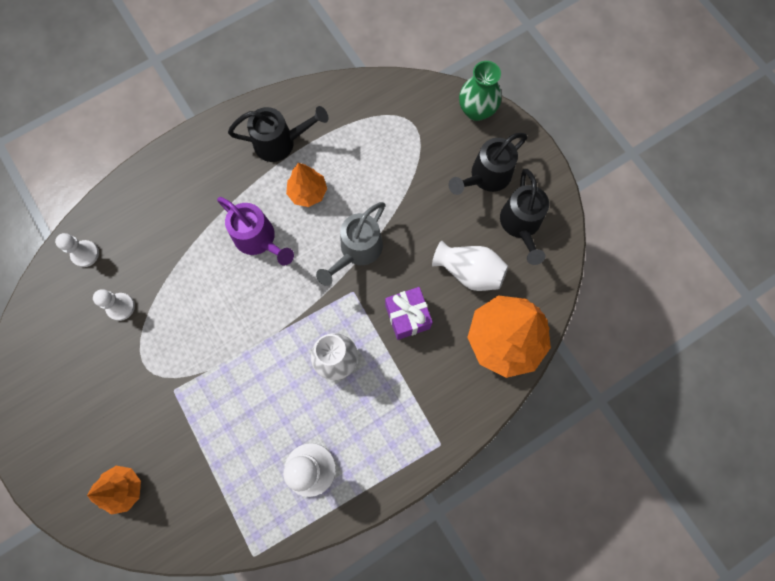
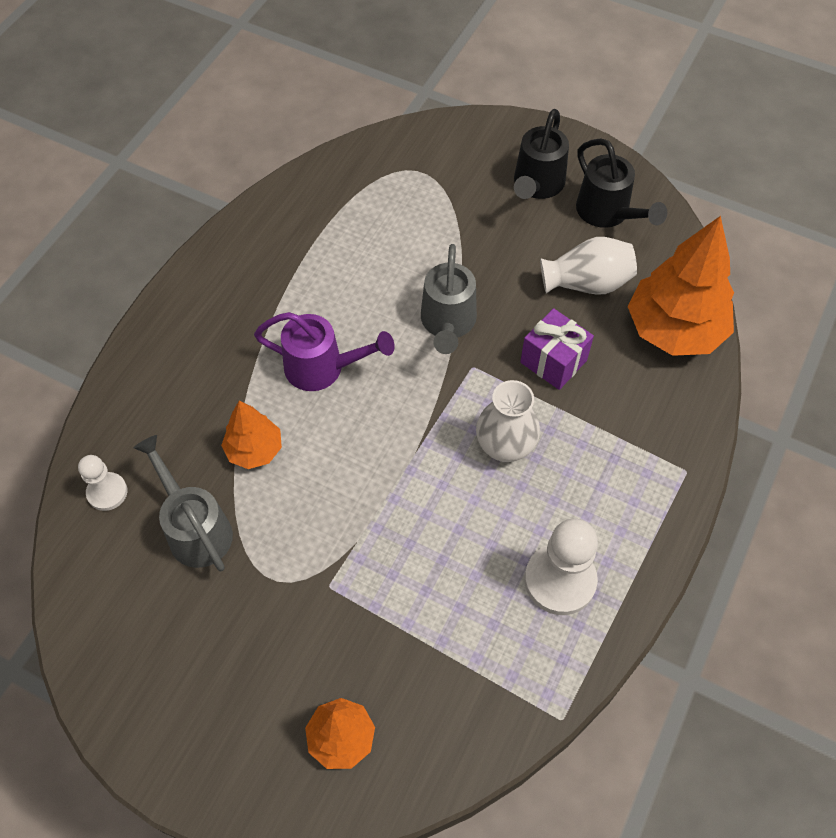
camera: 30 degrees left, 15 degrees down
(120, 307) = (195, 528): white pawn -> grey watering can
(281, 142) = (279, 257): black watering can -> none
(308, 192) = (347, 292): orange tree -> orange tree (254, 450)
(476, 110) = (480, 129): green vase -> none

